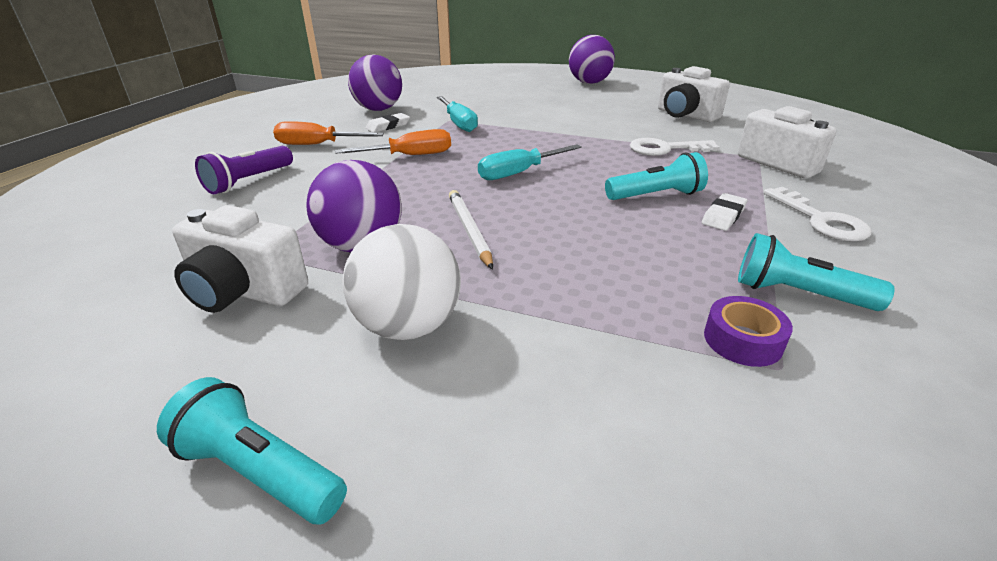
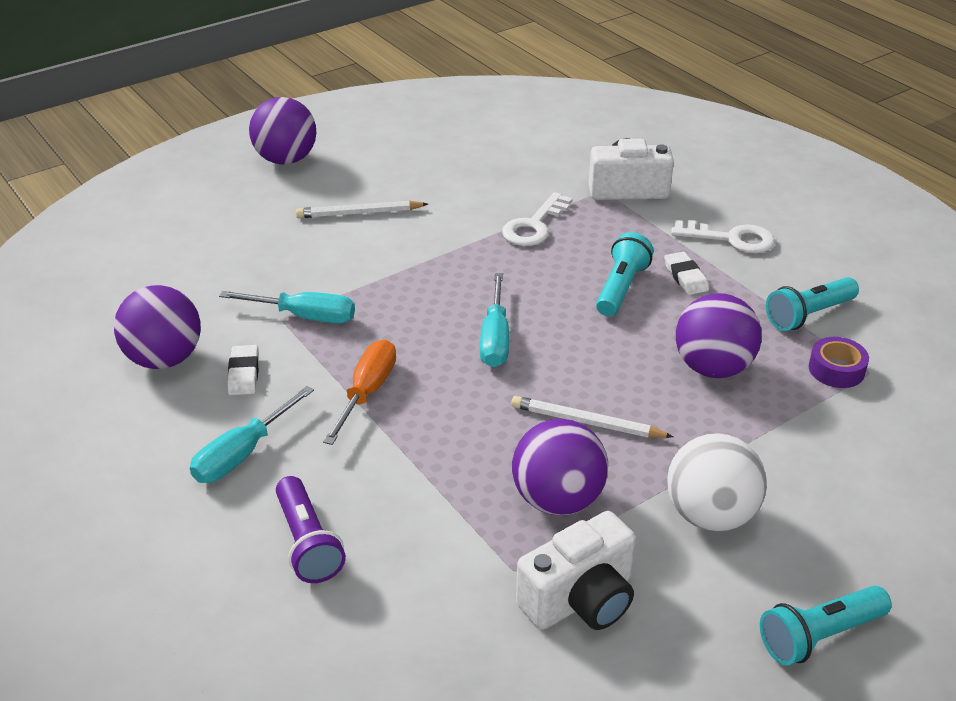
camera: 55 degrees left, 5 degrees up
(317, 145) = (242, 454): orange screwdriver -> turquoise screwdriver
(576, 107) = (359, 213): none -> white pencil
(623, 264) = (712, 367): none -> purple ball
(685, 115) = (468, 164): white camera -> none

